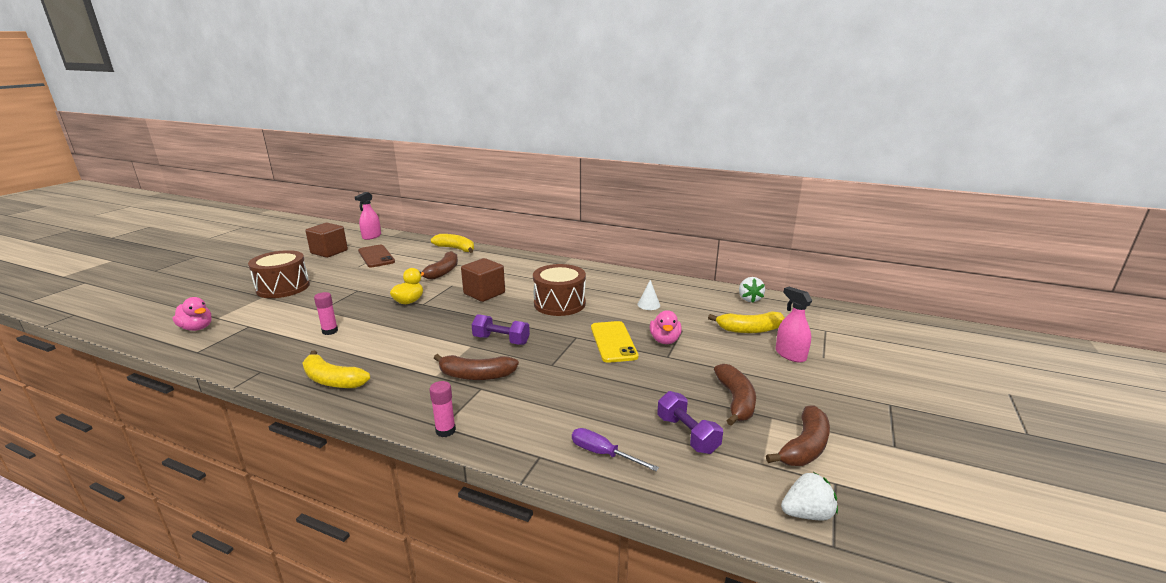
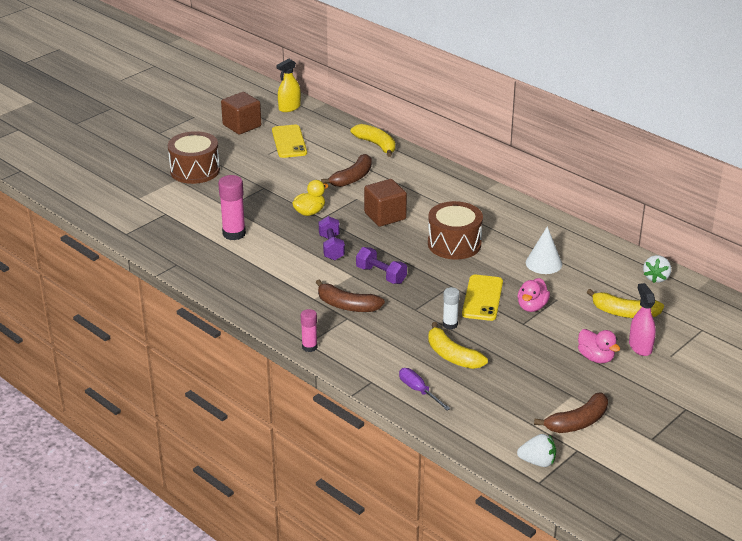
camera: 20 degrees right, 10 degrees up
(197, 328) = (123, 207): pink duck -> pink duck (596, 358)
(330, 331) = (234, 234): pink glue stick -> pink glue stick, size x1.66
(332, 380) = (232, 285): yellow banana -> yellow banana (452, 356)
(371, 236) = (289, 107): pink spray bottle -> yellow spray bottle
(376, 256) = (289, 142): brown phone -> yellow phone
(596, 372) = (450, 324): none -> white glue stick
(648, 305) = (543, 263): white cone -> white cone, size x1.52
(687, 434) = (492, 392): purple dumbbell -> purple dumbbell (331, 247)
(735, 401) = (552, 376): brown banana -> none

